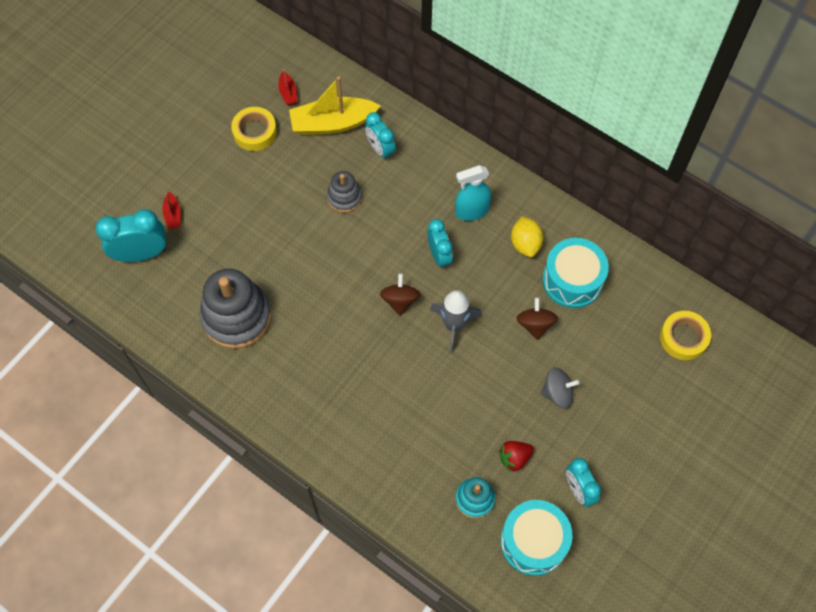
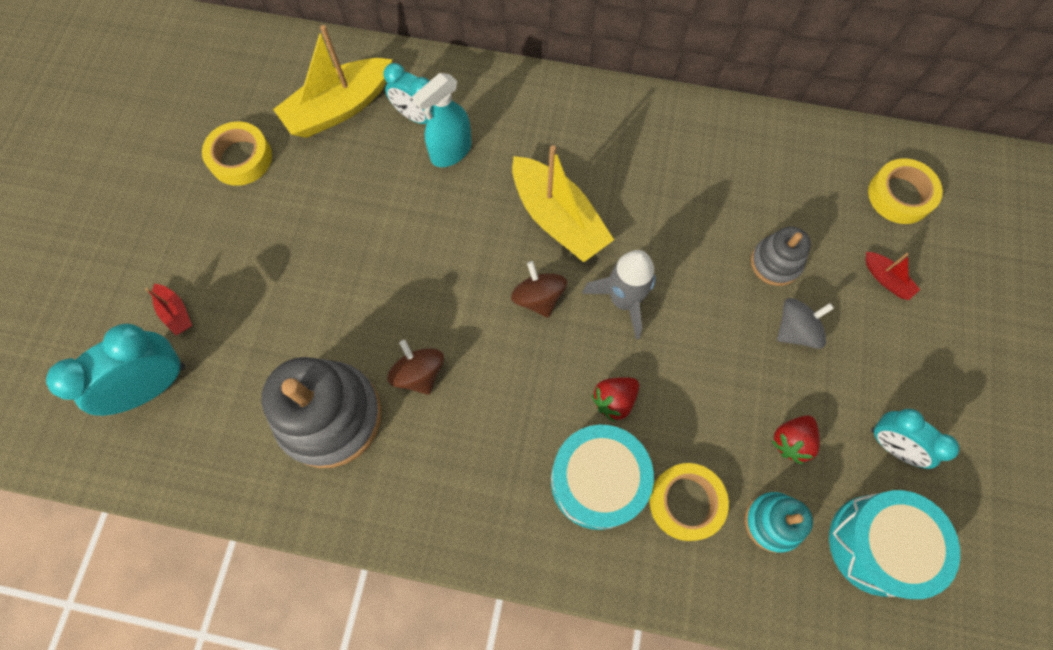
camera: 25 degrees left, 5 degrees up
(288, 93) = (262, 92): red boat -> red boat (886, 279)
(344, 197) = (400, 195): grey stacking toy -> grey stacking toy (775, 263)
(415, 384) = (614, 400): none -> red strawberry
(427, 463) = (686, 502): none -> yellow tape
(439, 255) = (558, 219): turquoise clock -> yellow boat
(471, 211) = (568, 147): turquoise spray bottle -> turquoise spray bottle (450, 152)
(525, 244) = (654, 160): yellow lemon -> none
(535, 324) = (721, 255): brown spinning top -> brown spinning top (419, 373)
(572, 280) = (734, 181): turquoise drum -> turquoise drum (597, 481)

